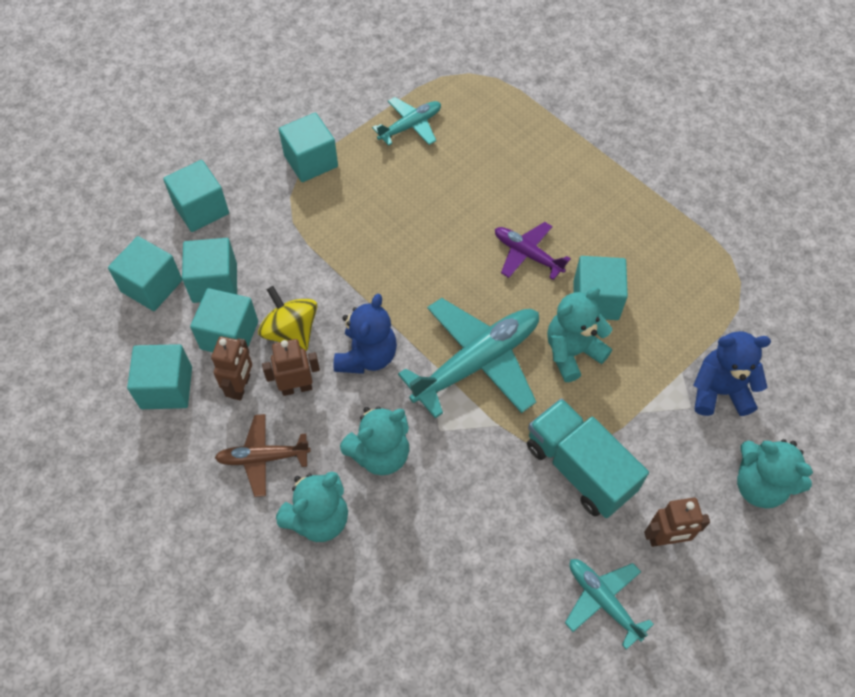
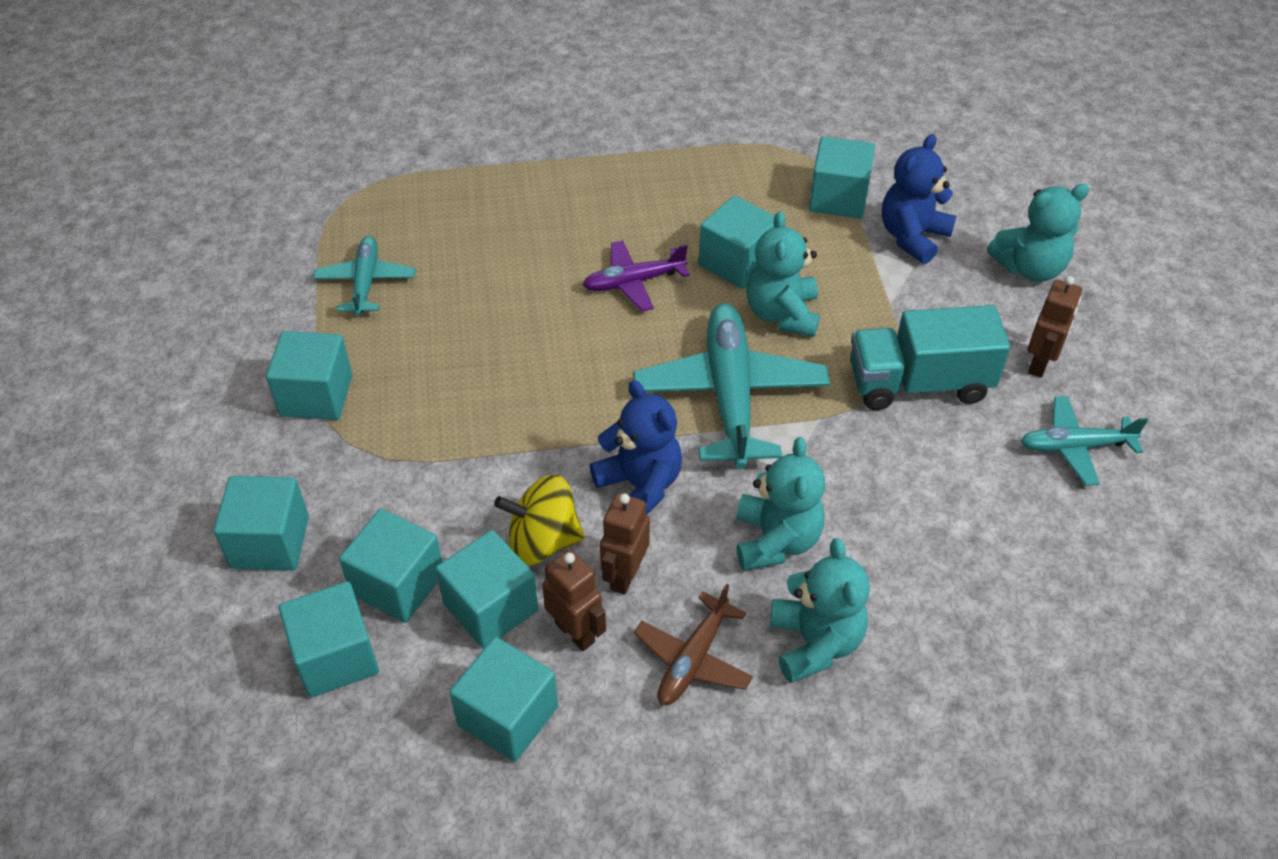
camera: 55 degrees left, 10 degrees down
(715, 325) = (838, 198): none -> turquoise cube

